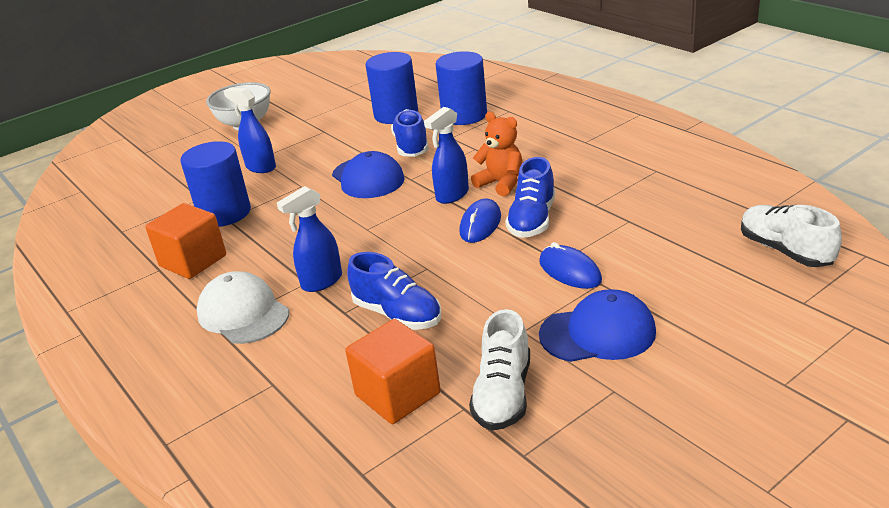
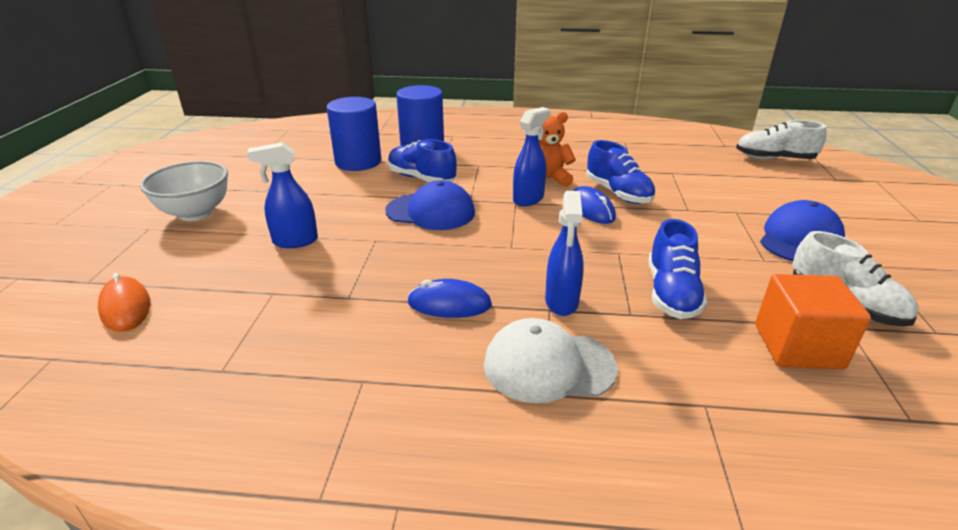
camera: 50 degrees left, 0 degrees up
(137, 176) = (125, 307): none -> orange mouse
(193, 261) = (390, 351): orange cube -> none
(224, 213) = (336, 294): blue cylinder -> none
(397, 314) = (671, 293): blue shoe -> blue shoe turned 105 degrees clockwise
(452, 195) = (528, 199): blue spray bottle -> blue spray bottle turned 135 degrees counterclockwise
(570, 271) = (707, 213): blue mouse -> blue mouse (449, 304)

